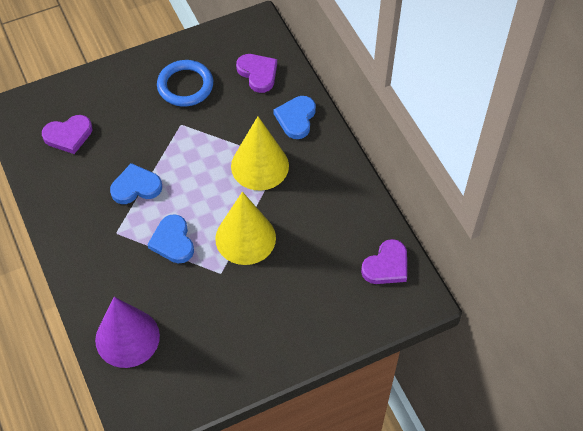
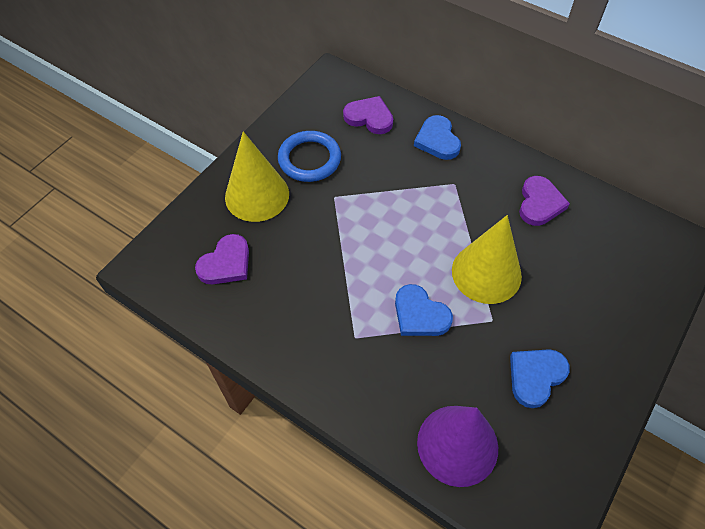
camera: 30 degrees left, 0 degrees up
(136, 187) = (338, 279): blue heart -> blue heart (535, 376)
(260, 166) = (441, 198): yellow cone -> yellow cone (257, 195)
(386, 265) = (630, 230): purple heart -> purple heart (539, 203)

